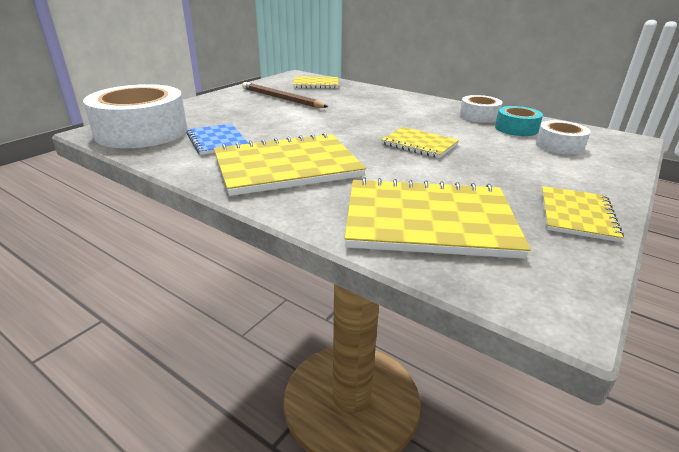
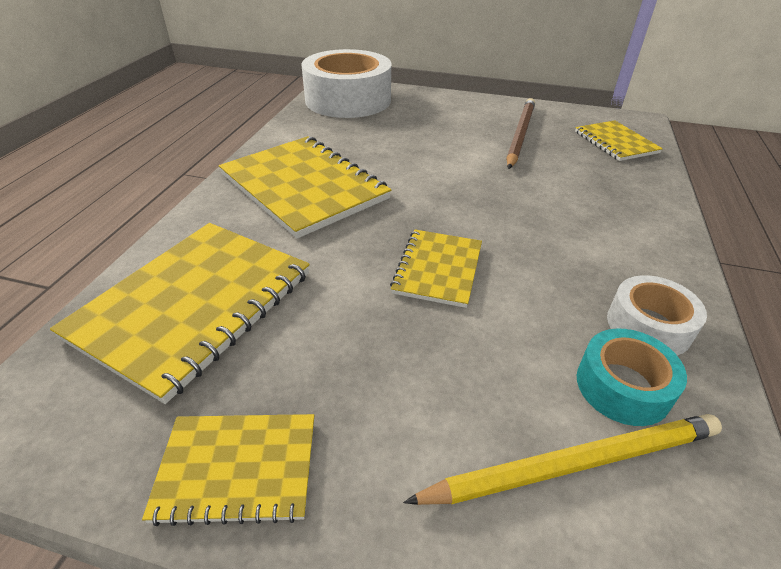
camera: 70 degrees right, 10 degrees up
(217, 141) = (350, 136): blue notebook -> none
(428, 221) = (193, 305): yellow notebook -> yellow notebook turned 45 degrees clockwise
(559, 145) = (573, 463): white tape -> yellow pencil

